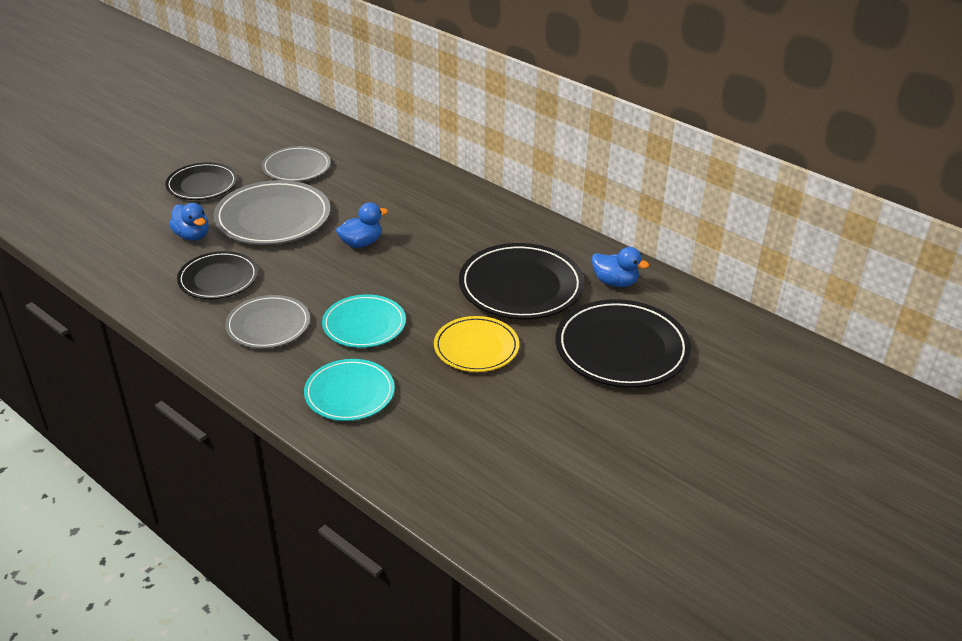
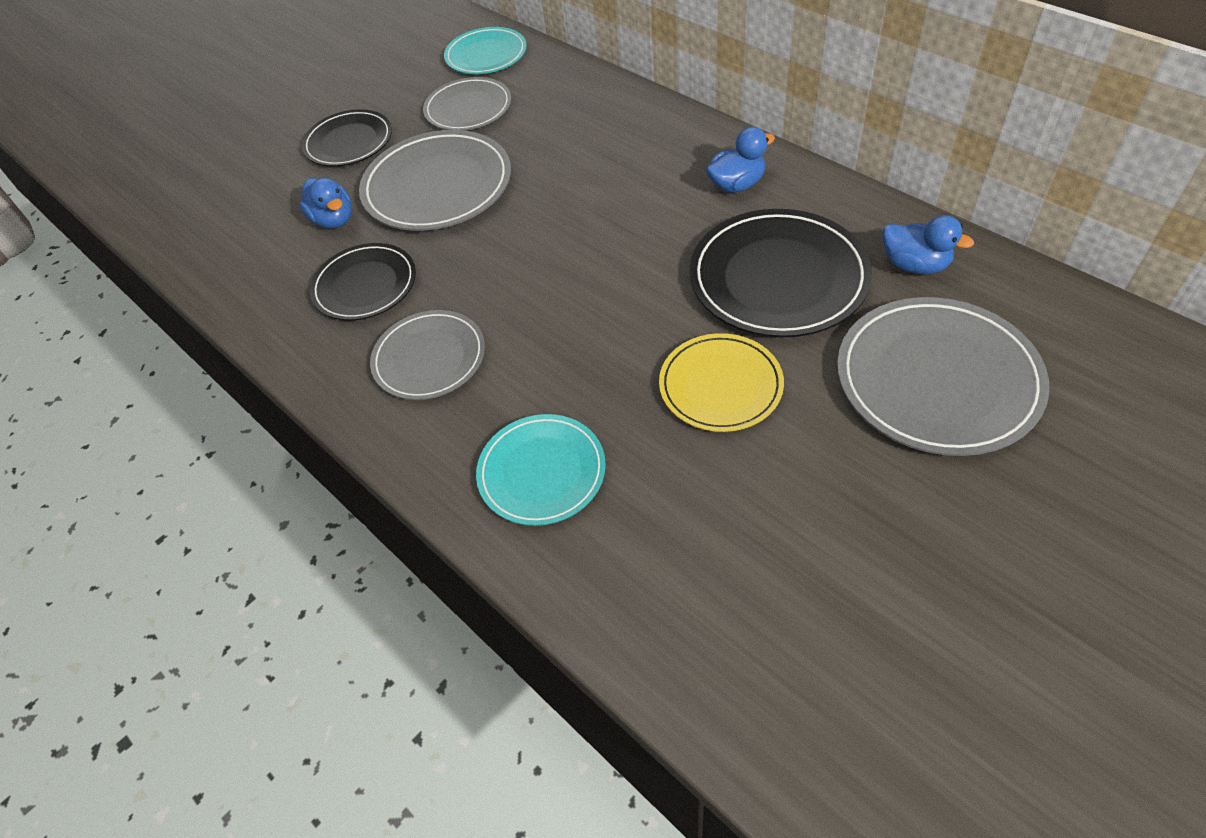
camera: 10 degrees right, 15 degrees up
(361, 243) = (553, 219): blue duck -> blue duck (736, 185)
(364, 324) = (560, 352): turquoise plate -> turquoise plate (486, 55)
(621, 348) = (937, 380): black plate -> grey plate

